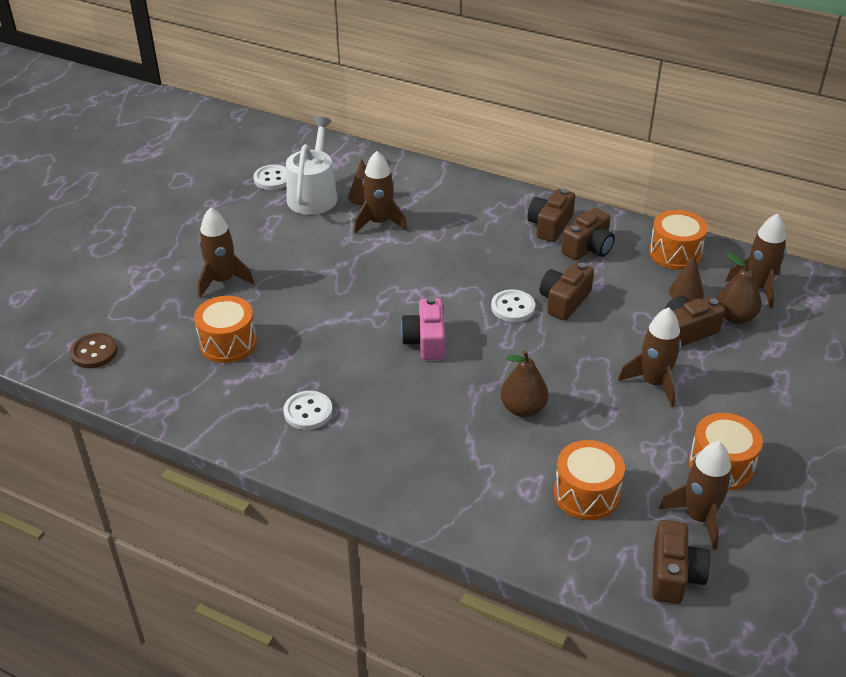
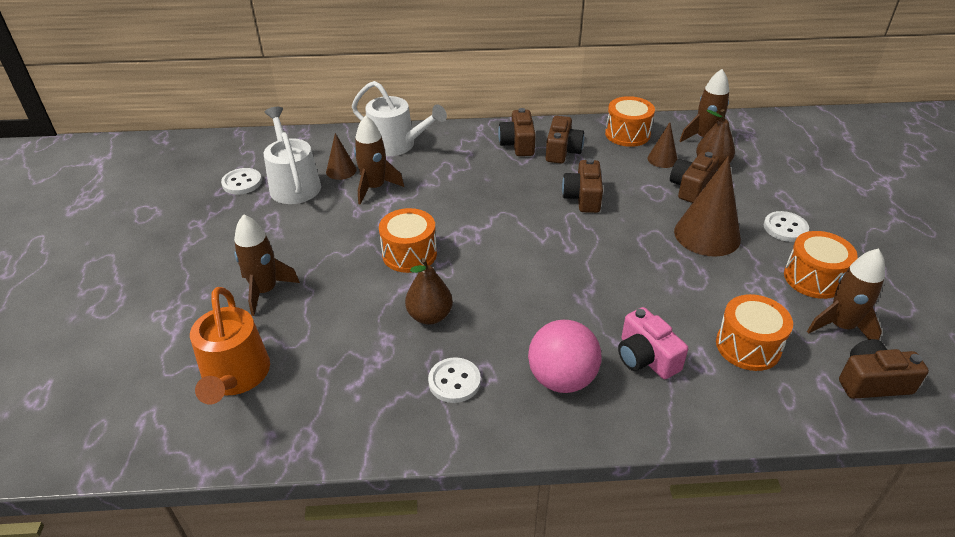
camera: 30 degrees left, 0 degrees up
(94, 352) = (176, 419): brown button -> none
(154, 339) = (235, 376): none -> orange watering can
(228, 343) = (319, 348): orange drum -> orange drum (409, 254)
(395, 447) = (562, 379): none -> pink ball
(426, 341) = (503, 272): pink camera -> pink camera (646, 357)
(433, 187) = (396, 145): none -> white watering can
(513, 307) = (548, 217): white button -> white button (785, 228)
(523, 408) = (633, 296): brown pear -> brown pear (429, 316)
(654, 383) = (707, 235): brown rocket -> brown cone
(674, 574) = (872, 382): brown camera -> brown camera turned 75 degrees counterclockwise

